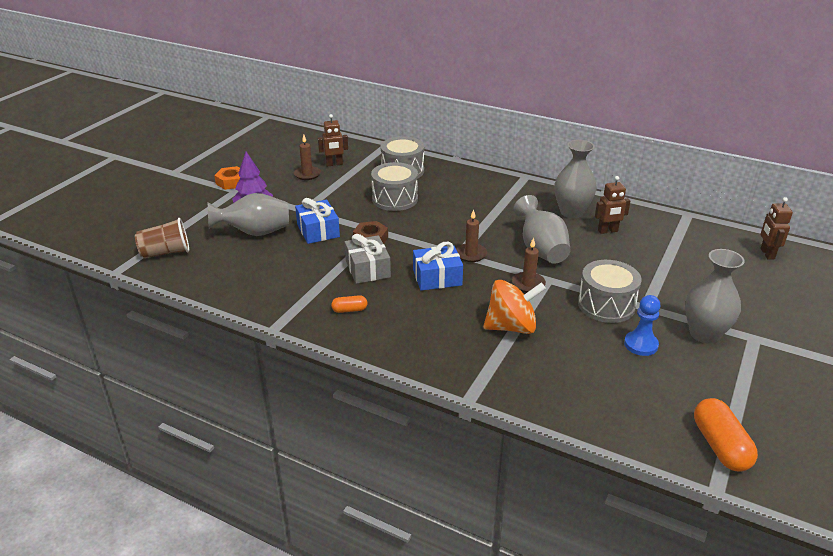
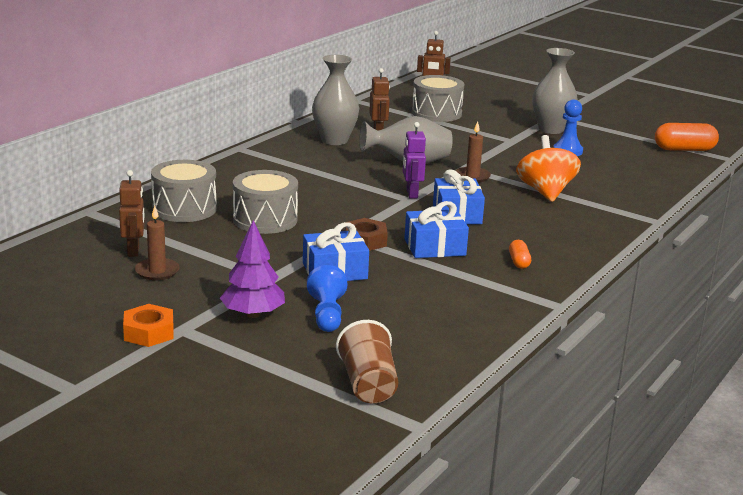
camera: 85 degrees left, 10 degrees down
(255, 233) = (327, 314): grey vase -> blue pawn
(368, 269) = (434, 247): grey gift -> blue gift
(471, 254) = (411, 194): brown candle -> purple robot
(606, 305) = (509, 153): grey drum -> grey drum (436, 113)

